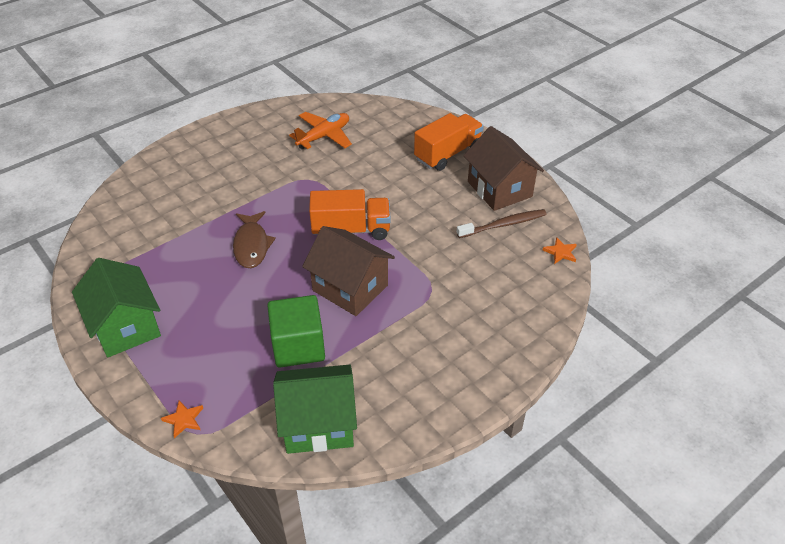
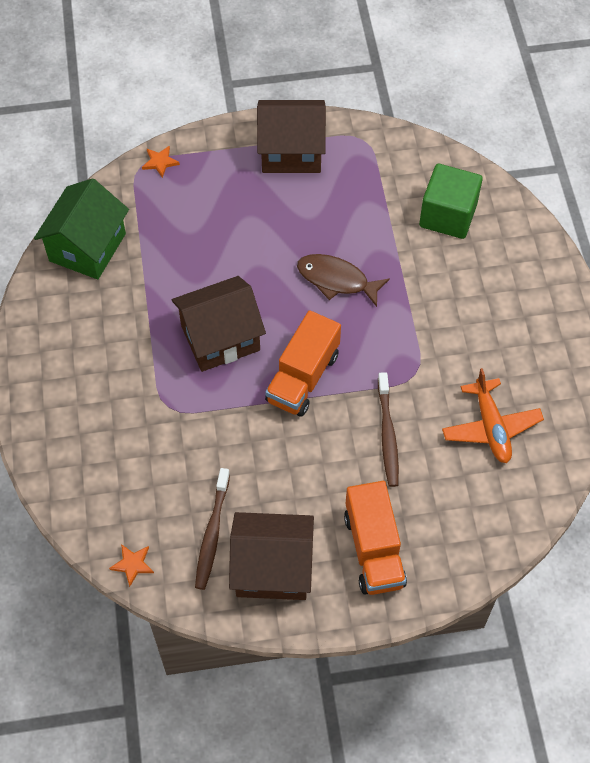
camera: 120 degrees right, 15 degrees up
(125, 327) = (291, 152): green house -> brown house
(298, 346) = (178, 266): green cube -> green cube (448, 215)
(364, 175) = (387, 434): none -> brown toothbrush

